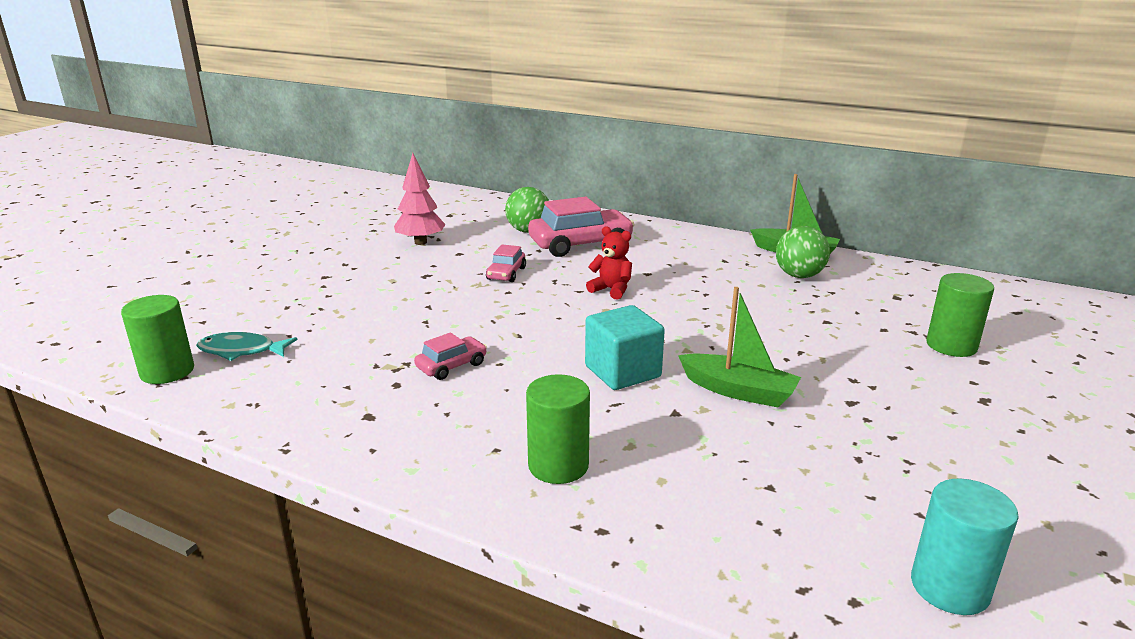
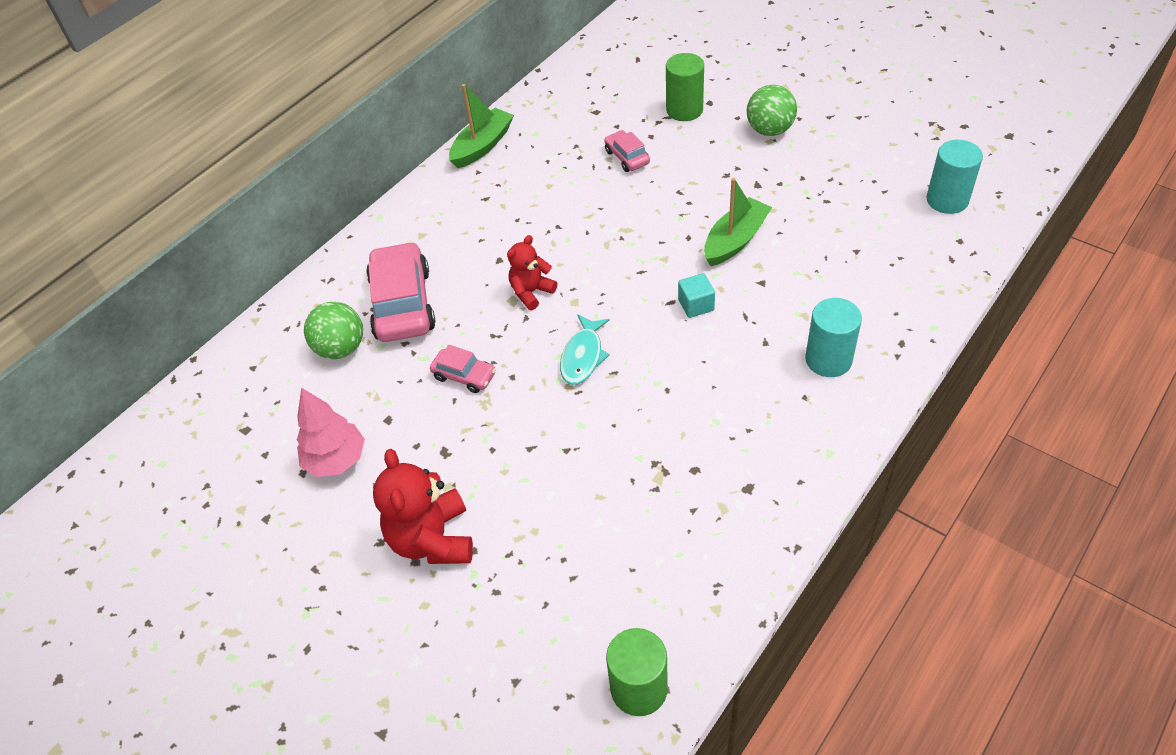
camera: 75 degrees left, 25 degrees up
(241, 351) = (603, 620): turquoise fish -> turquoise fish (583, 356)
(342, 280) = (432, 539): none -> red teddy bear
(451, 366) = (667, 426): pink car -> pink car (627, 157)
(558, 465) = (828, 359): green cylinder -> turquoise cylinder
(622, 372) = (696, 305): turquoise cube -> turquoise cube, size x0.57
(799, 276) = (537, 157): green ball -> green ball (769, 130)

